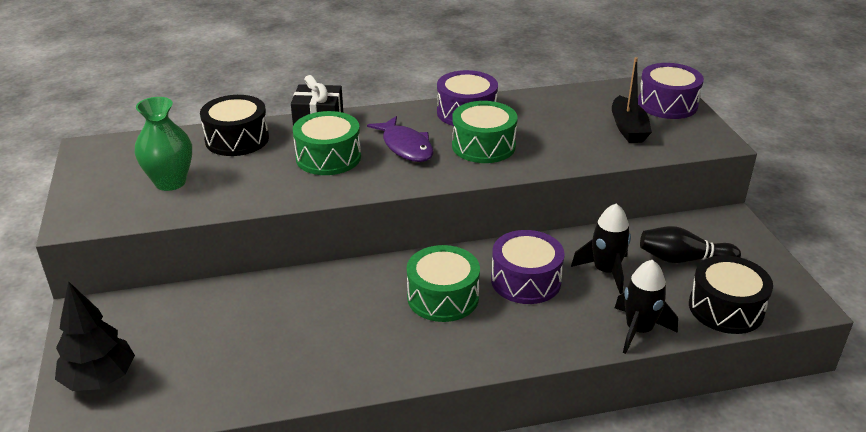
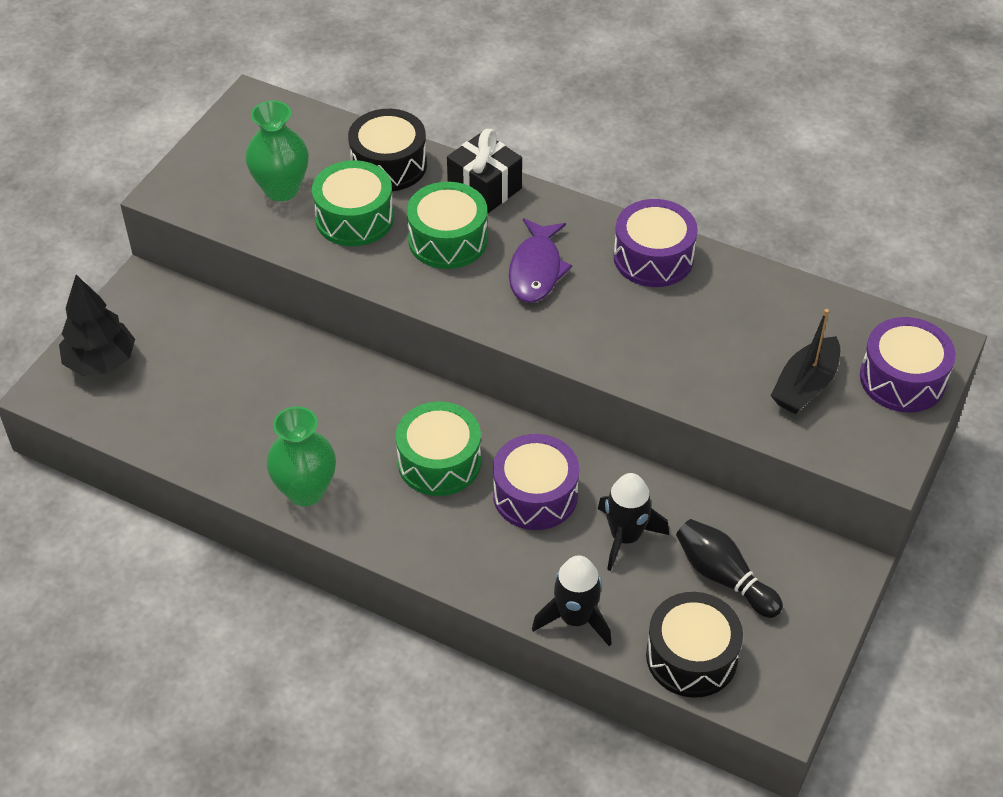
camera: 40 degrees right, 15 degrees up
(371, 367) = (305, 491): none -> green vase
(483, 146) = (615, 315): green drum -> green drum (354, 218)

